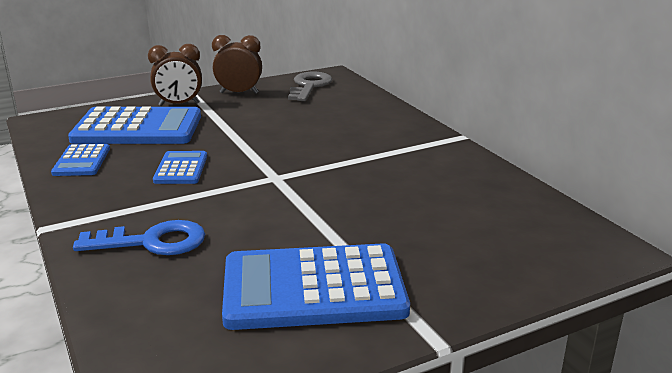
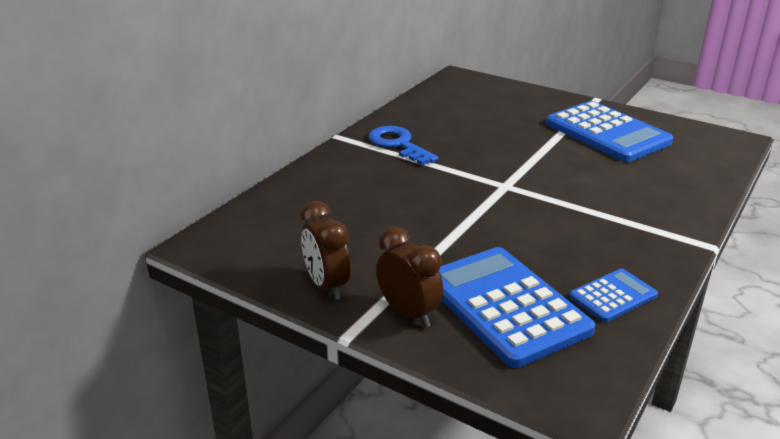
camera: 120 degrees left, 5 degrees up
(152, 242) = (651, 195): blue key -> blue key (398, 144)
(181, 168) = (549, 233): blue calculator -> none
(309, 86) = (259, 245): grey key -> none

